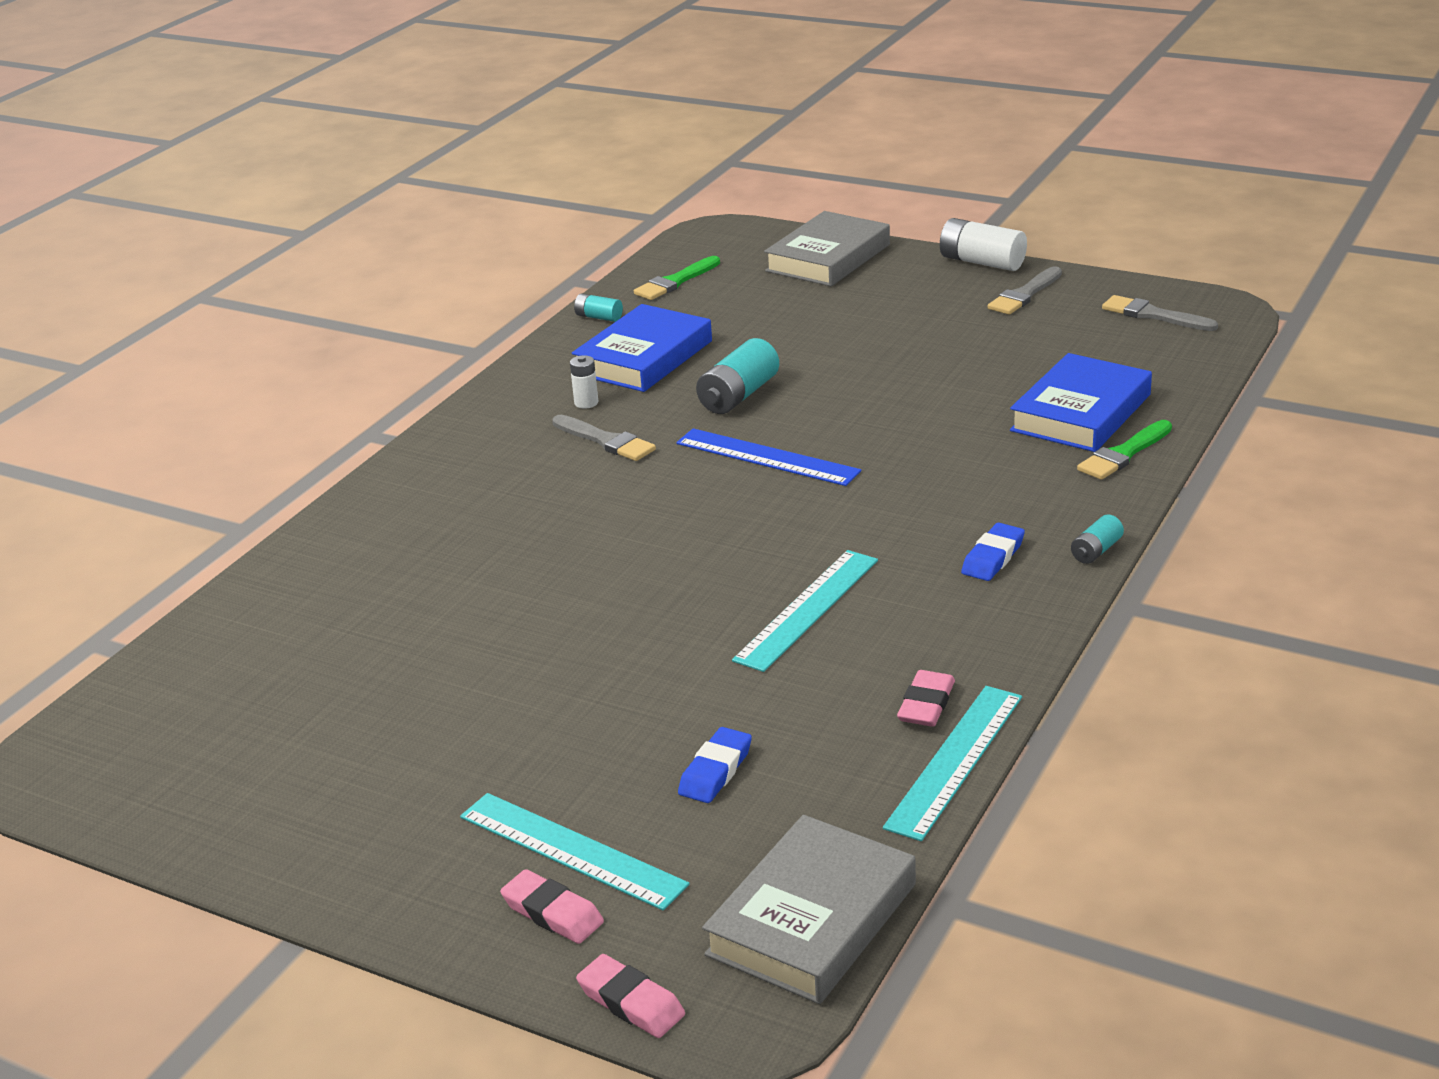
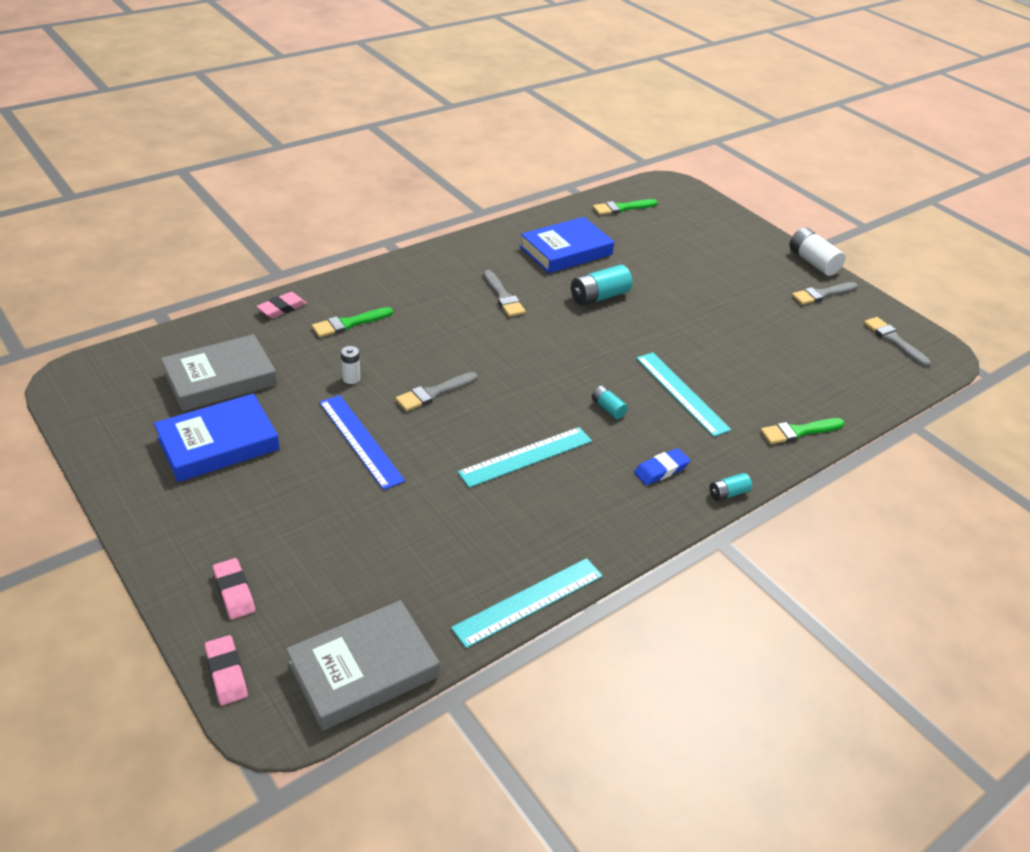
camera: 20 degrees right, 10 degrees up
(412, 550) = (349, 323): none -> green brush
(571, 850) = (275, 556): turquoise ruler -> turquoise ruler (681, 393)
(586, 403) = (512, 268): white battery -> white battery (351, 378)
(598, 317) = (562, 215): turquoise battery -> turquoise battery (608, 408)
(615, 586) = (434, 393): none -> grey brush
(715, 771) = (391, 541): blue eraser -> none
(767, 457) = (583, 344): blue ruler -> blue ruler (360, 440)
(828, 258) = (722, 225): grey book -> grey book (220, 379)
(926, 704) = (542, 554): pink eraser -> pink eraser (282, 308)
(1081, 413) = (794, 391): blue book -> blue book (218, 443)

